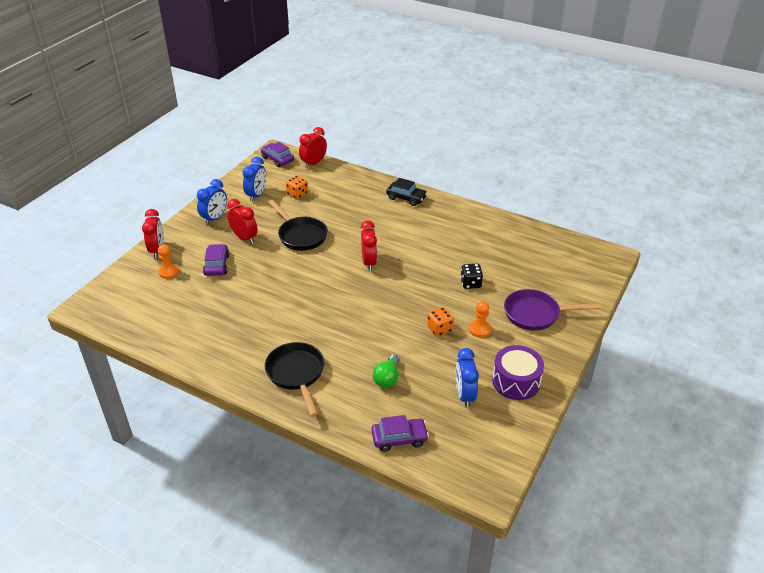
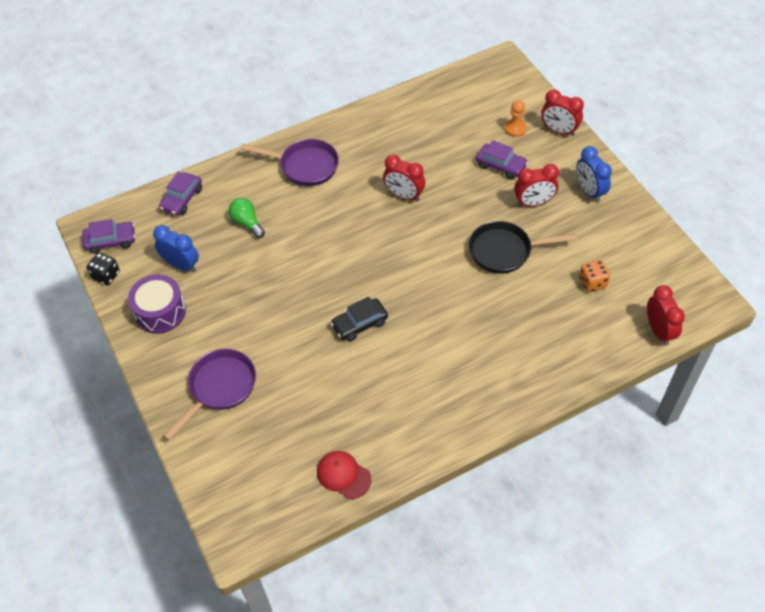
camera: 125 degrees right, 15 degrees up
(256, 195) = (615, 244): blue clock -> none
(277, 159) = (692, 297): purple car -> purple car (111, 241)
(296, 374) = (304, 166): black pan -> purple pan
(369, 262) = (413, 288): red clock -> red clock (404, 195)
(406, 198) = (511, 391): black car -> black car (359, 324)
(439, 329) = (270, 293): orange dice -> none
(470, 283) = (309, 359): black dice -> black dice (106, 275)
(480, 329) = (241, 325): orange pawn -> none
(527, 235) = (343, 475): none -> red cap

